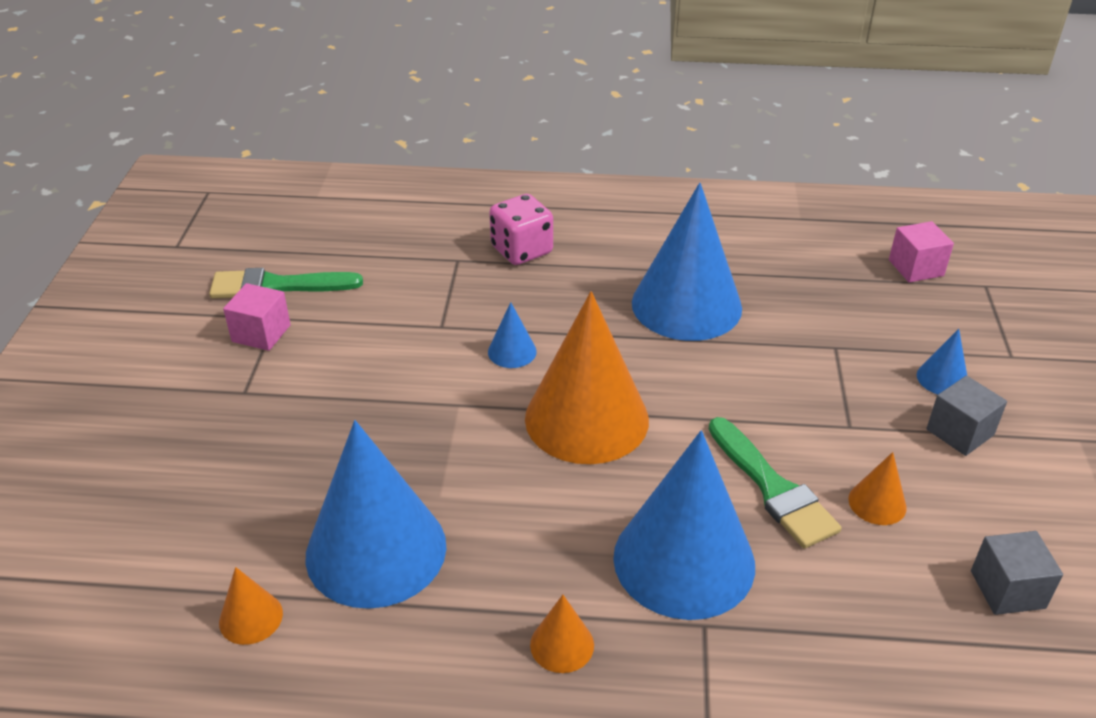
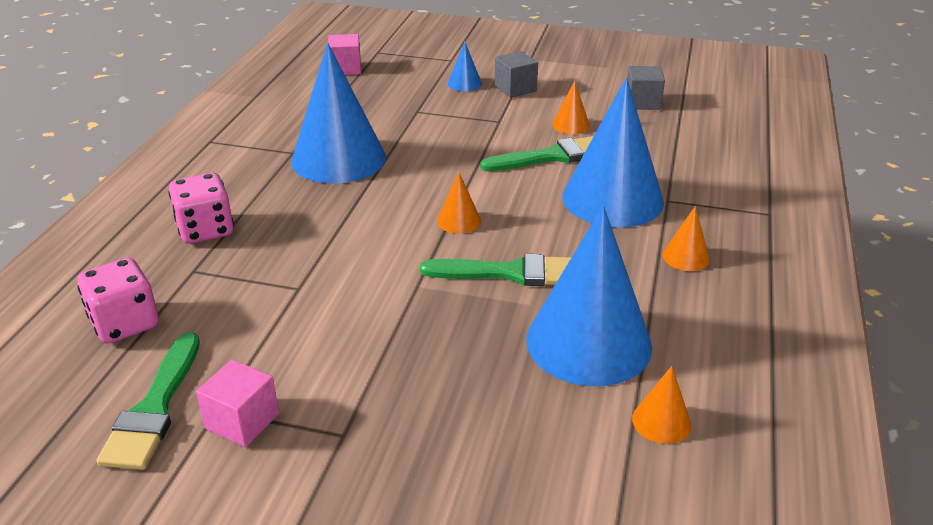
camera: 80 degrees left, 5 degrees down
(378, 244) = (125, 323): none -> pink dice
(492, 472) = (509, 273): none -> green brush
(512, 351) = (357, 249): blue cone -> none
(586, 418) = (459, 221): orange cone -> orange cone, size x0.42

